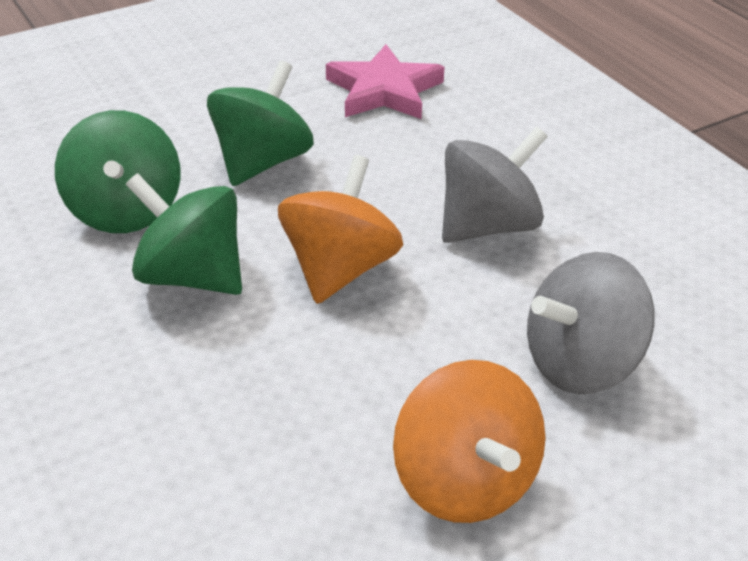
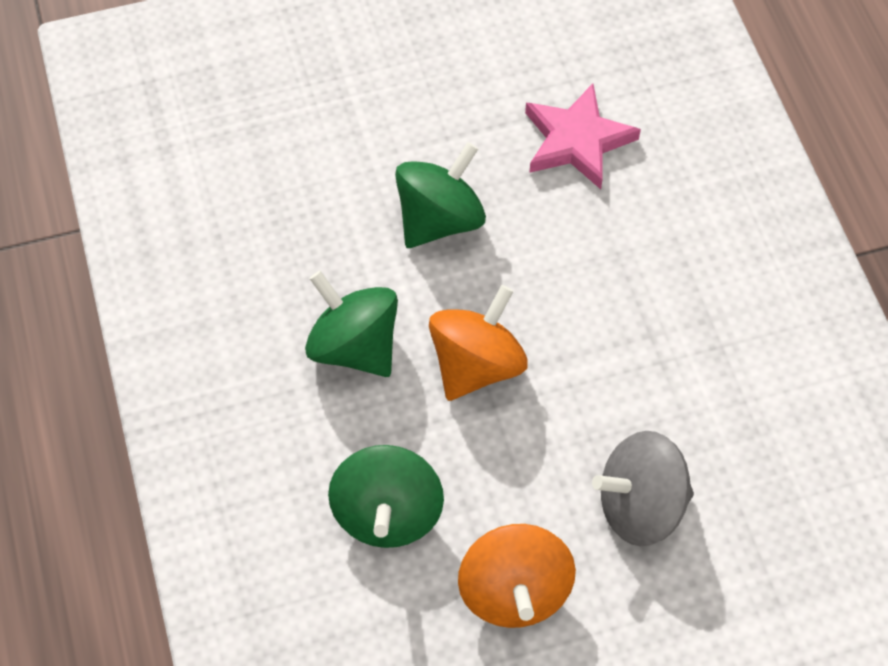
camera: 15 degrees right, 20 degrees up
(125, 211) = (311, 258): green spinning top -> green spinning top (387, 513)
(488, 226) = (617, 341): grey spinning top -> none

